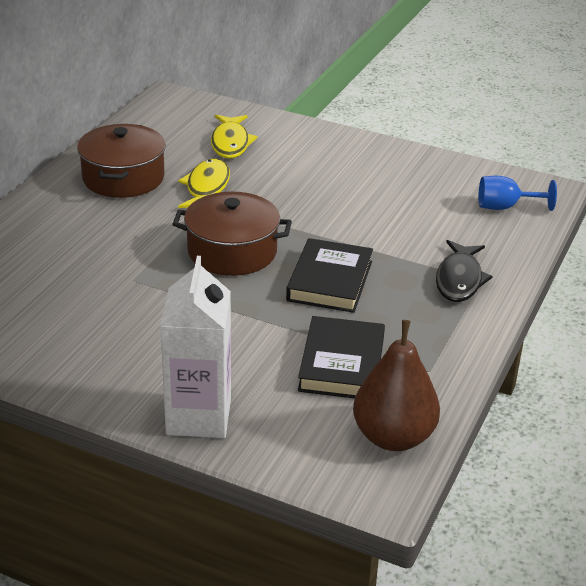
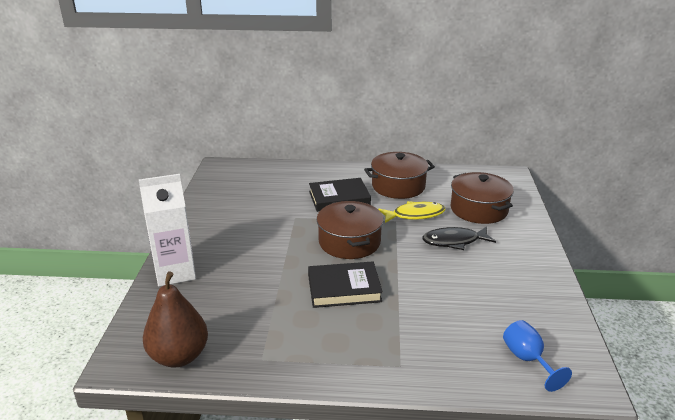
camera: 70 degrees right, 5 degrees down
(230, 143) = (479, 209): yellow fish -> brown pot
(341, 364) = (250, 315): black book -> black book (339, 198)
(459, 279) = (391, 352): black fish -> black fish (454, 241)

